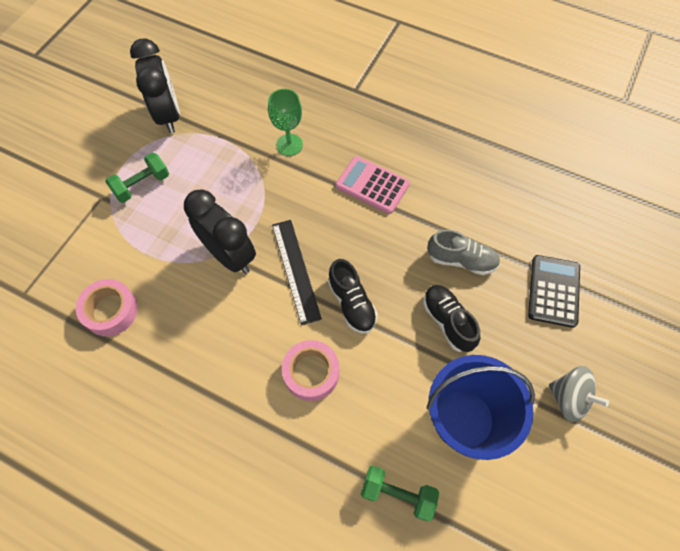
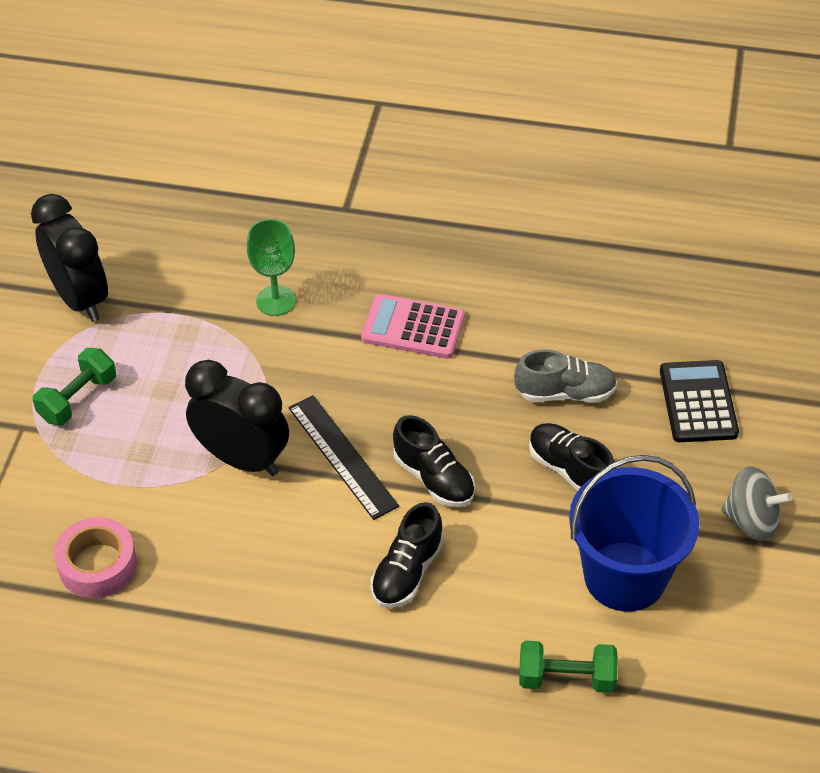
camera: 15 degrees left, 15 degrees down
(311, 373) = (407, 572): pink tape -> black shoe

